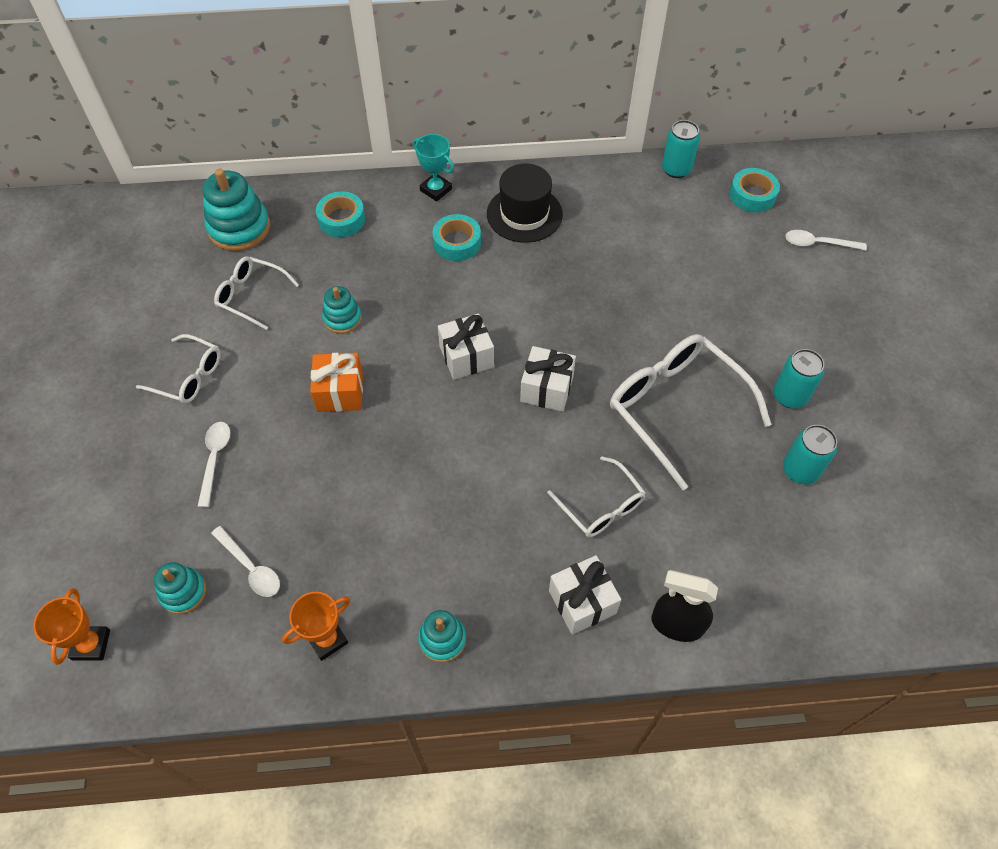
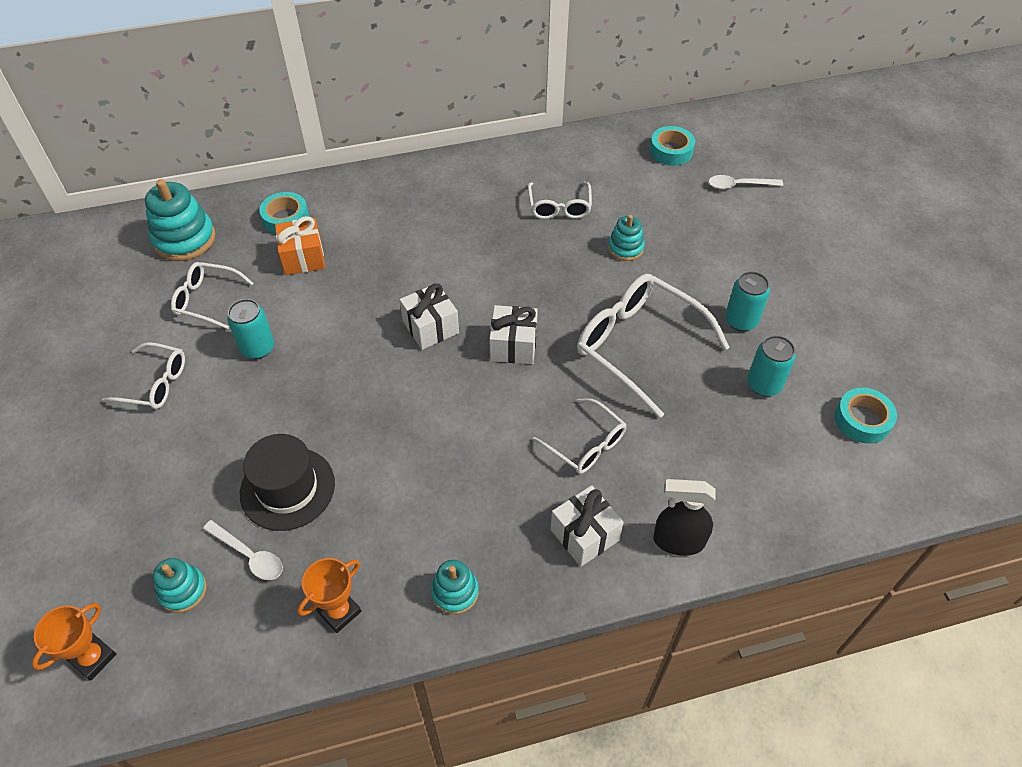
camera: 10 degrees left, 5 degrees down
(91, 645) = (93, 658): orange trophy -> orange trophy turned 45 degrees clockwise
(215, 459) = (195, 458): white spoon -> none
(340, 392) = (312, 377): orange gift -> orange gift (303, 258)
(342, 318) = (302, 309): turquoise stacking toy -> turquoise stacking toy (625, 248)
(436, 190) = (373, 181): turquoise trophy -> none
(457, 242) = (402, 226): turquoise tape -> turquoise tape (862, 420)
(524, 214) = (462, 192): black hat -> black hat (287, 488)
(621, 243) = (559, 206): none -> white glasses
(676, 169) = (597, 137): turquoise can -> turquoise can (257, 348)

